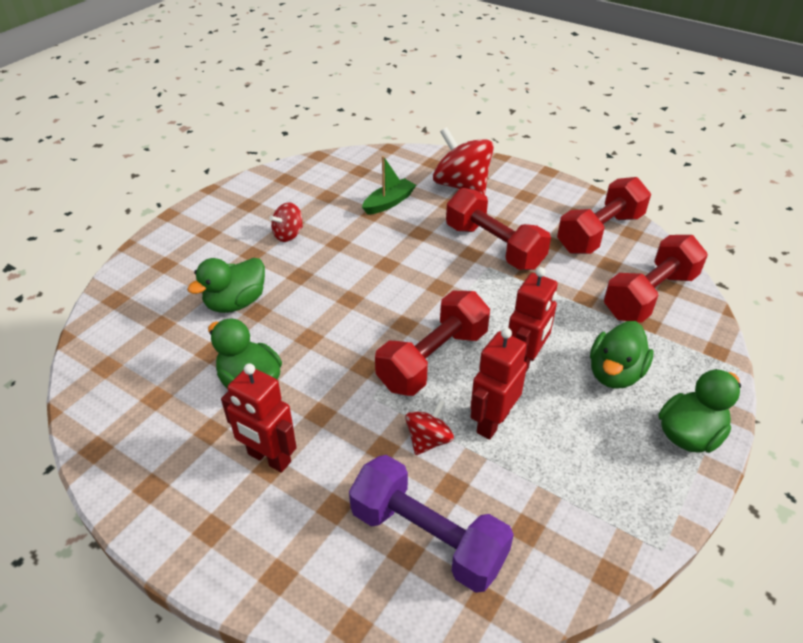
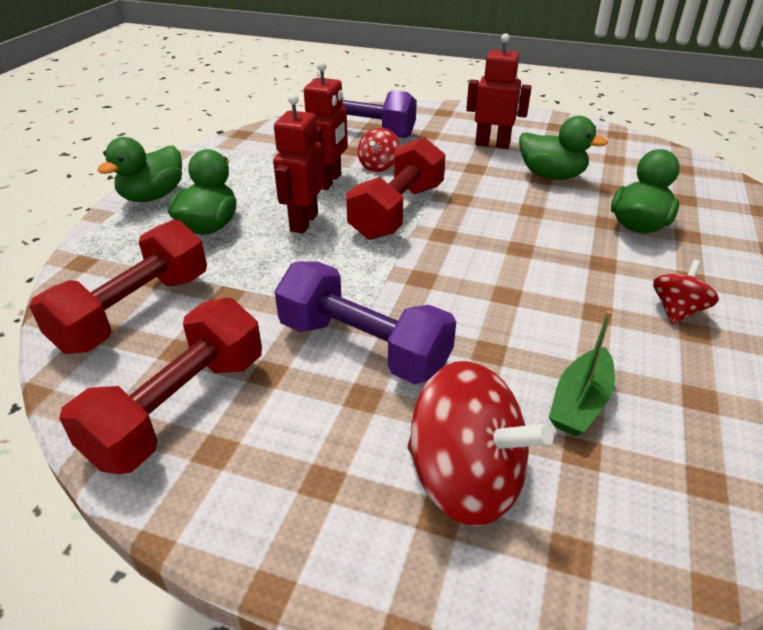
camera: 165 degrees right, 5 degrees down
(494, 246) = (363, 347): red dumbbell -> purple dumbbell

